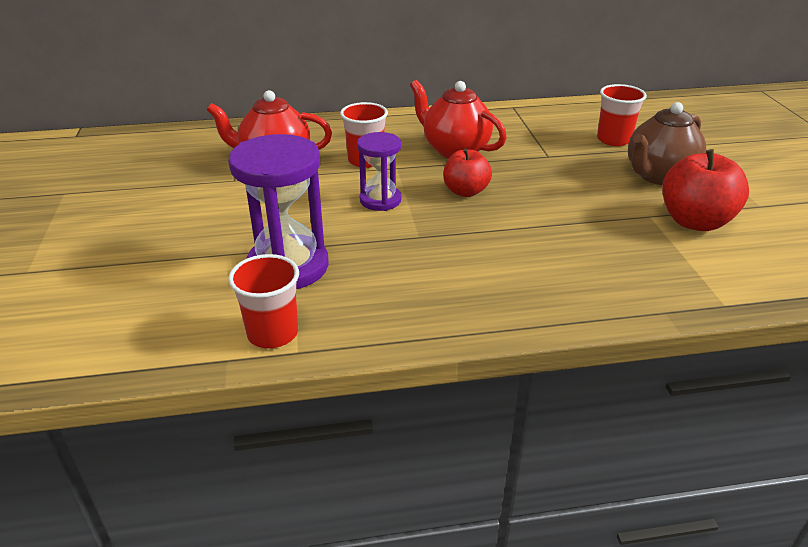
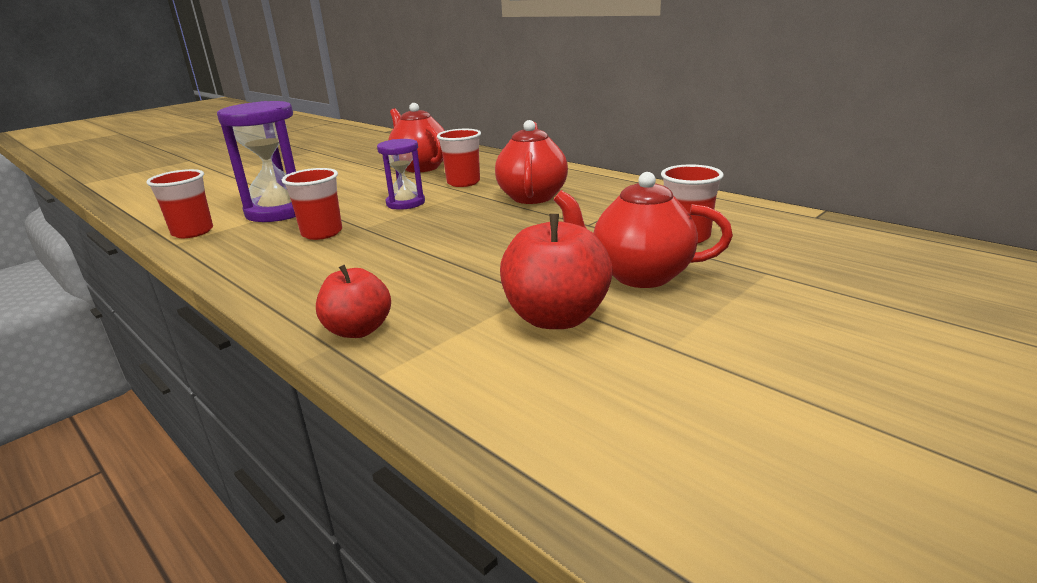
camera: 55 degrees right, 10 degrees down
(402, 259) = (322, 233): none -> red cup
(465, 191) = (461, 219): red apple -> red apple (358, 330)
(658, 176) = (639, 275): brown teapot -> red teapot

